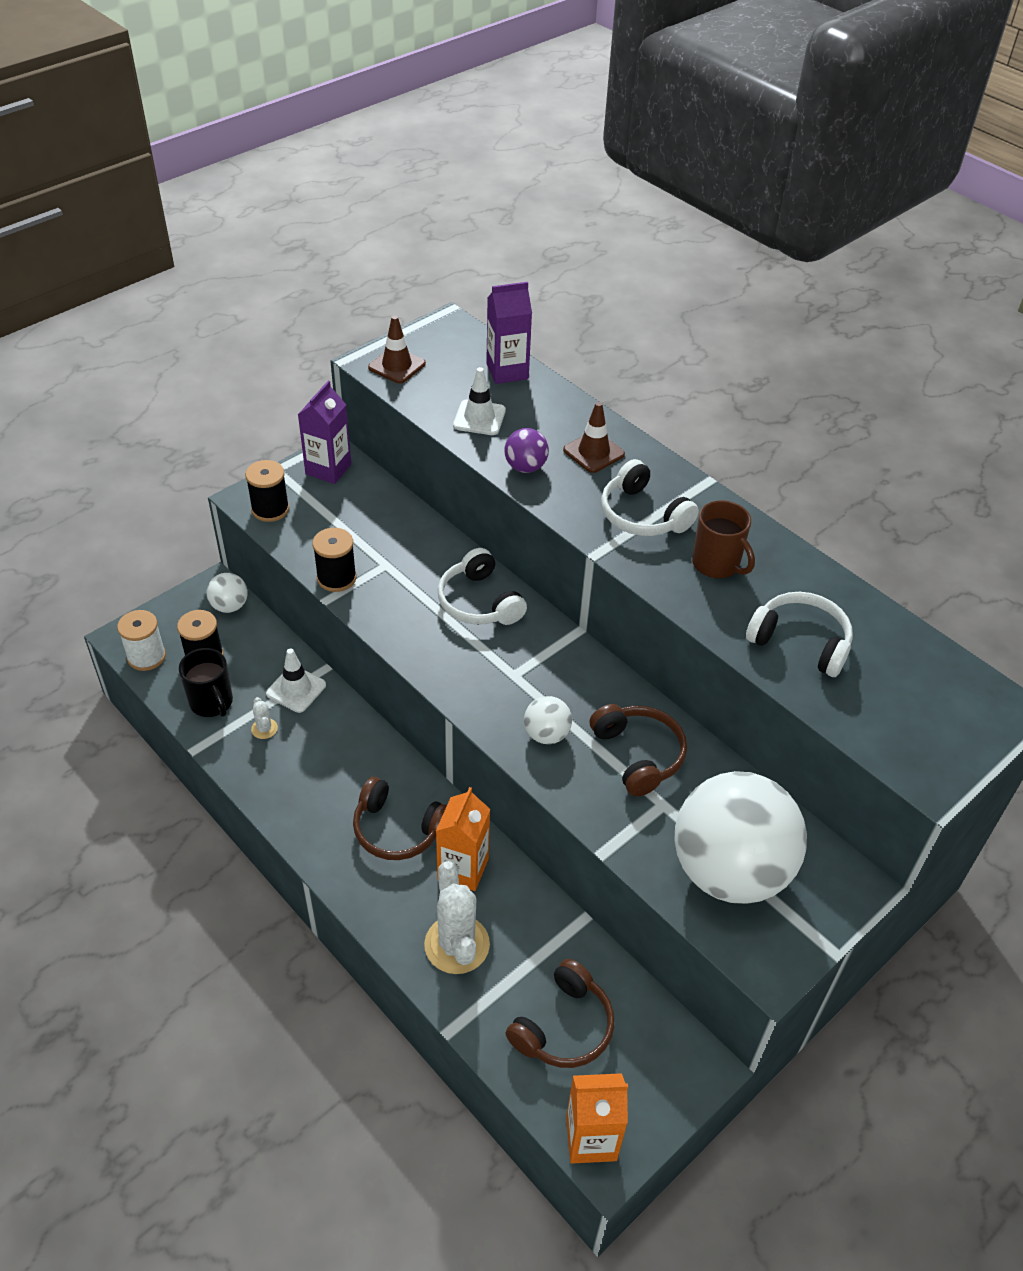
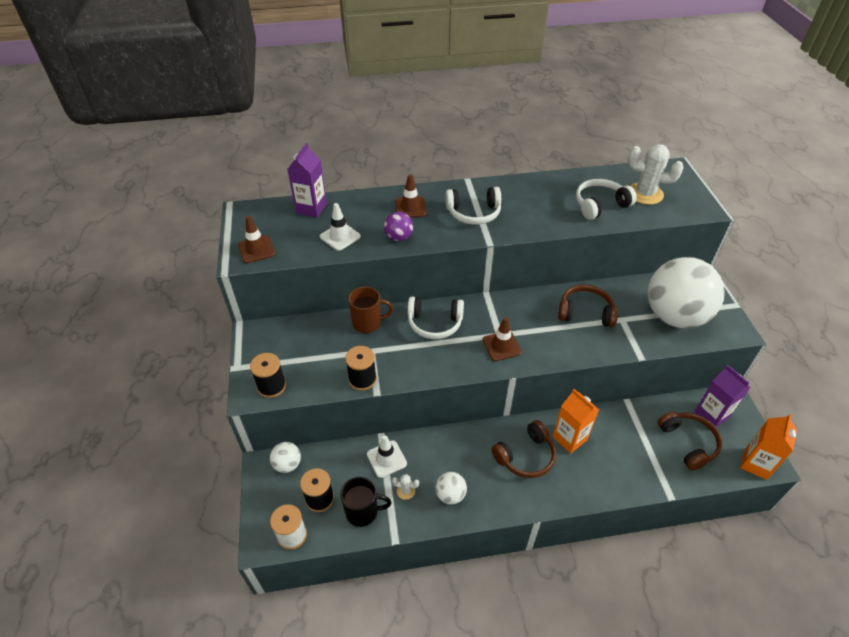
camera: 55 degrees left, 0 degrees up
(328, 469) = (263, 341): purple carton -> purple carton (711, 415)
(457, 944) = (617, 465): white cactus -> white cactus (645, 194)
(495, 685) = (501, 346): none -> brown traffic cone
(546, 734) = (550, 341): white ball -> white ball (450, 495)
(716, 564) = (529, 206): brown mug -> brown mug (368, 323)

